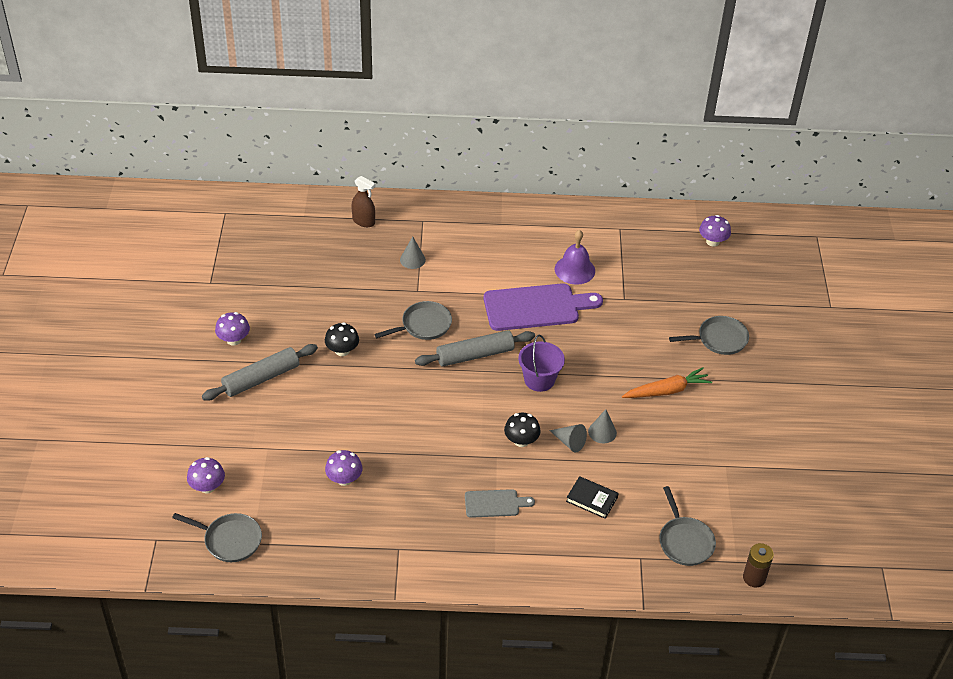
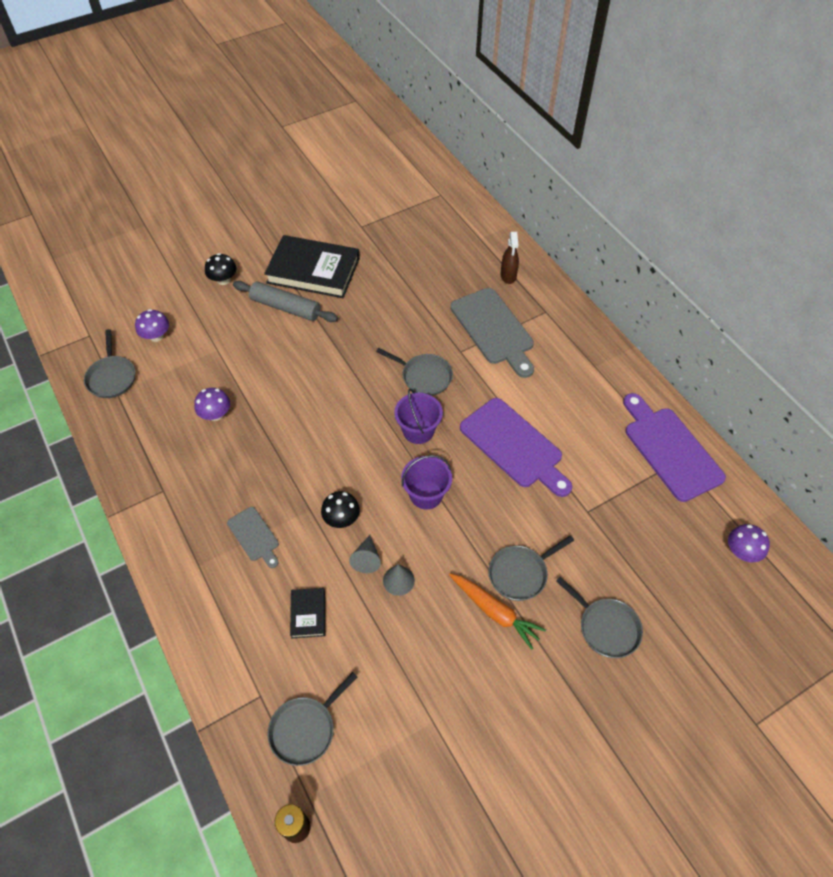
camera: 60 degrees right, 10 degrees up
(233, 340) = (313, 271): purple mushroom -> black book
(342, 350) = (353, 339): black mushroom -> black mushroom (223, 280)
(412, 259) = (493, 329): grey cone -> grey cutting board
(475, 355) = (418, 430): grey rolling pin -> purple bucket
(574, 270) = (589, 451): purple bell -> none
(607, 228) = (670, 450): none -> purple cutting board
(647, 361) = (520, 573): none -> grey pan

